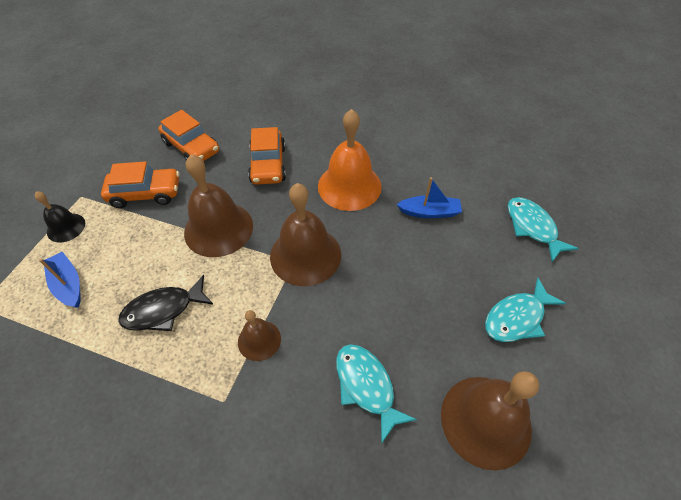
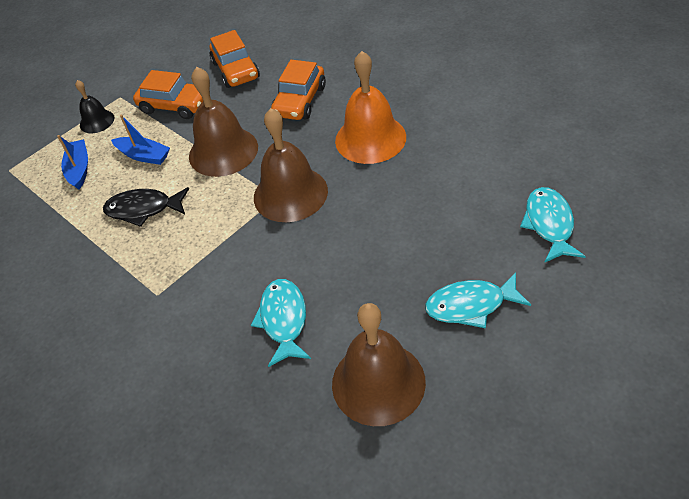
camera: 30 degrees right, 5 degrees down
(259, 340) = (210, 255): brown bell -> none
(429, 212) = (440, 182): blue boat -> blue boat (144, 156)

